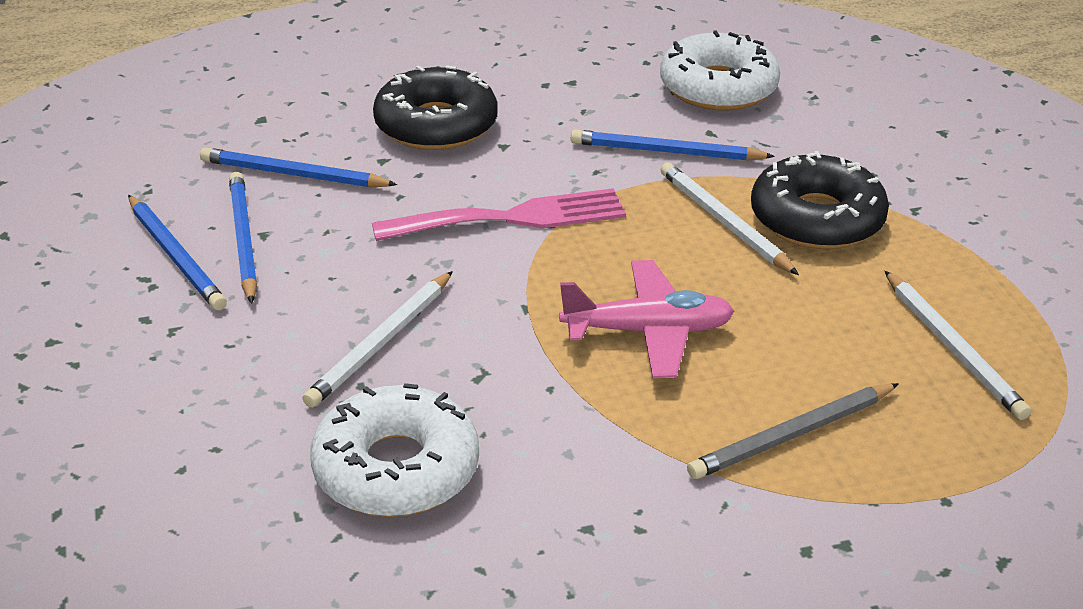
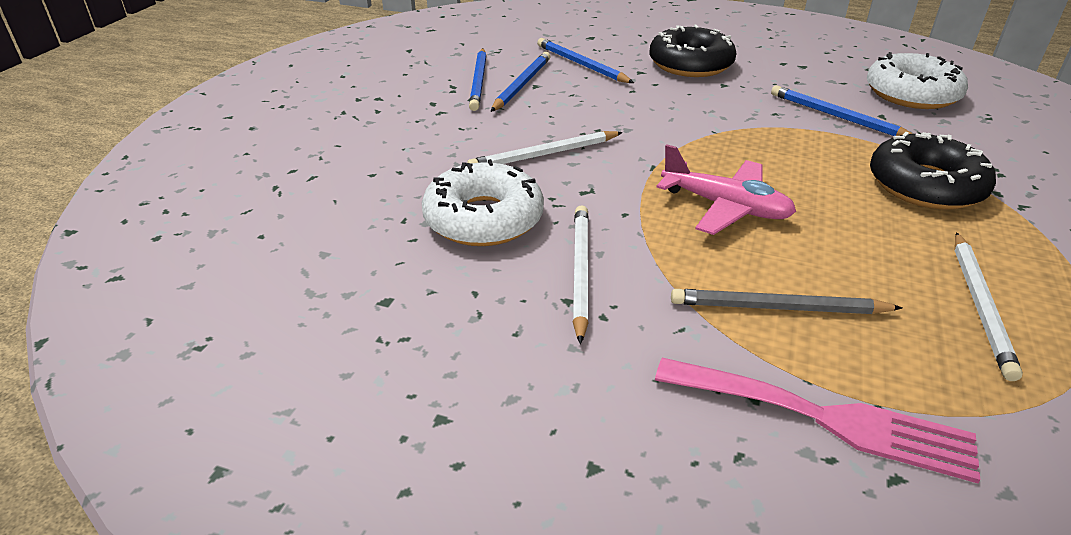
camera: 35 degrees right, 0 degrees up
(512, 218) = (692, 120): pink fork -> pink fork (825, 418)
(724, 222) = (844, 165): white pencil -> white pencil (580, 271)

